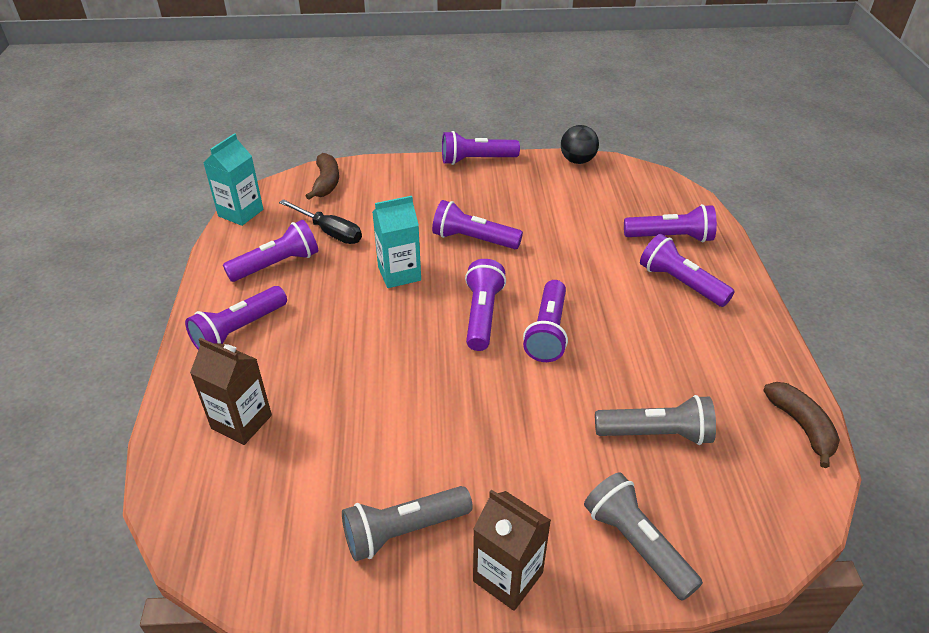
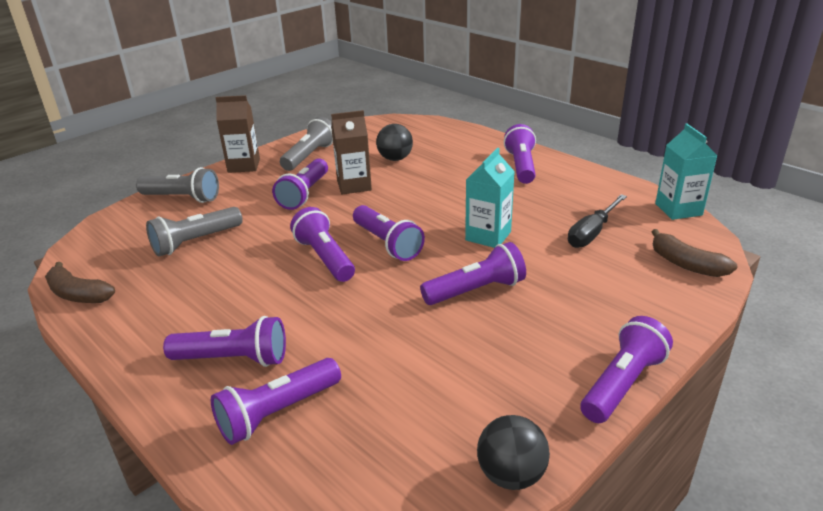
camera: 140 degrees right, 10 degrees down
(241, 422) = (444, 146): brown carton -> brown carton (354, 185)
(277, 264) = (576, 198): purple flashlight -> purple flashlight (304, 194)
(321, 438) = (395, 159): none -> black ball
(329, 232) = (592, 233): black screwdriver -> black screwdriver turned 45 degrees counterclockwise

